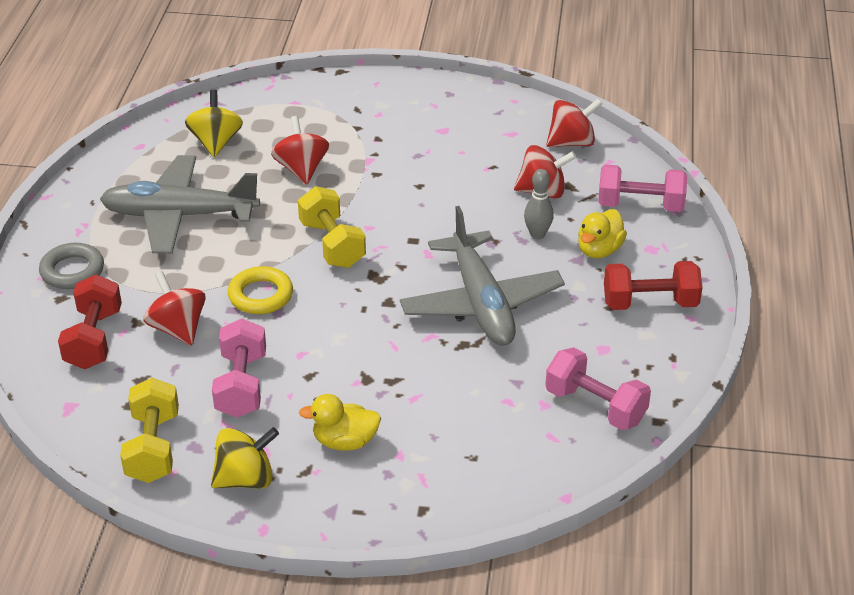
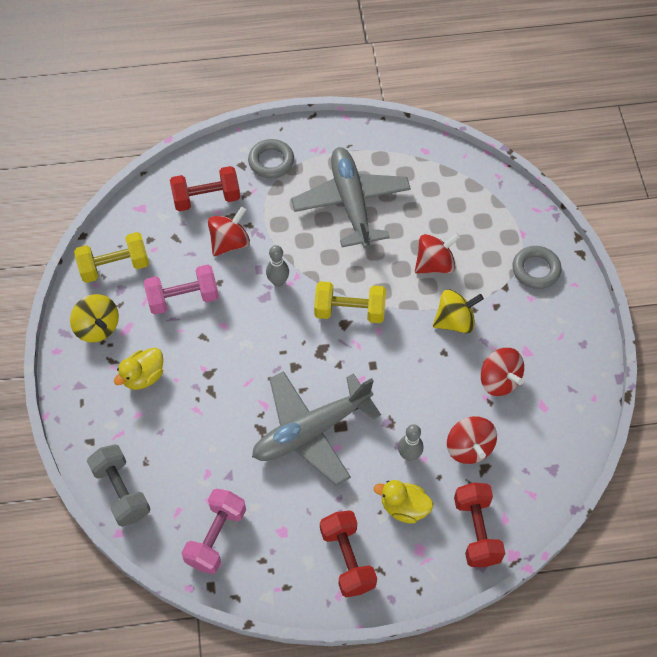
camera: 75 degrees right, 20 degrees up
(216, 142) = (447, 197): yellow spinning top -> yellow spinning top (455, 321)
(260, 295) = (278, 281): yellow ring -> grey bowling pin
(332, 244) = (349, 311): yellow dumbbell -> yellow dumbbell turned 45 degrees clockwise
(345, 103) = (536, 270): none -> grey ring
(345, 441) = (143, 376): yellow duck -> yellow duck turned 120 degrees counterclockwise
(508, 486) = (121, 492): none -> grey dumbbell
(572, 142) = (548, 458): red spinning top -> red spinning top (499, 380)
(640, 205) = (476, 531): pink dumbbell -> red dumbbell

